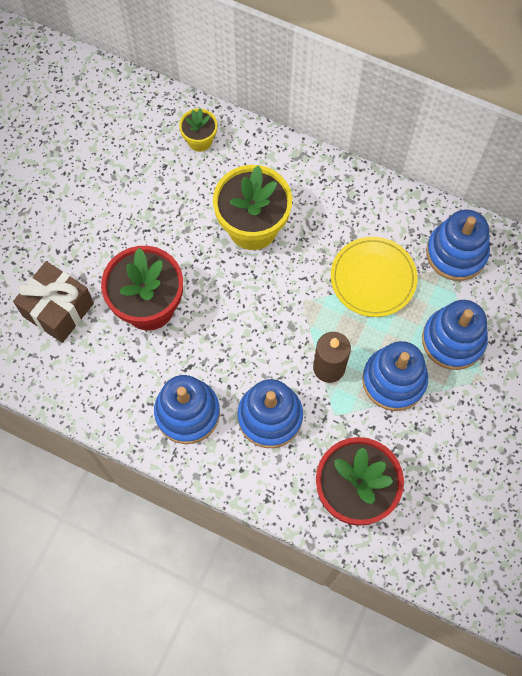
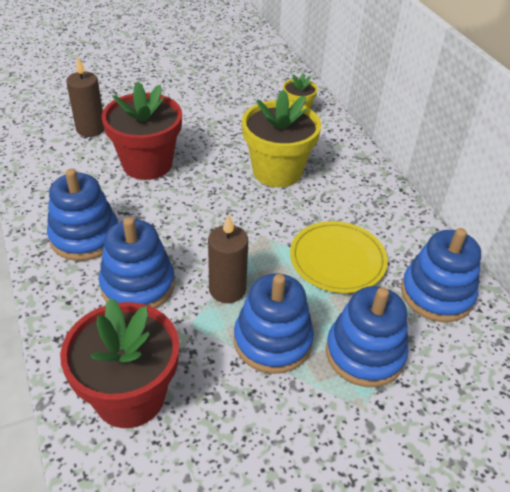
camera: 40 degrees right, 25 degrees down
(58, 309) = (90, 129): brown gift -> brown candle

